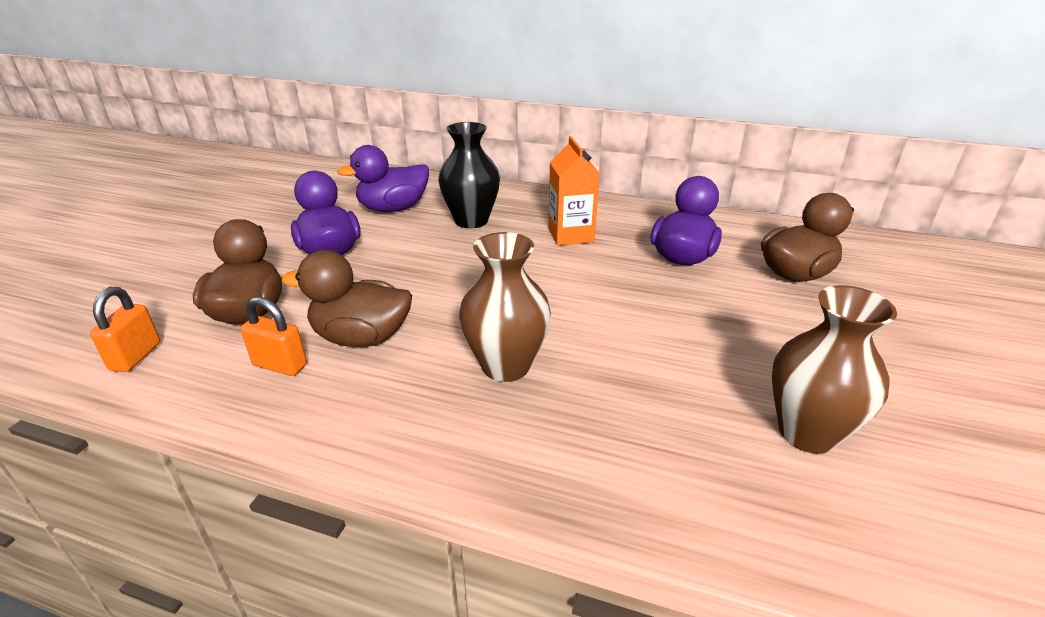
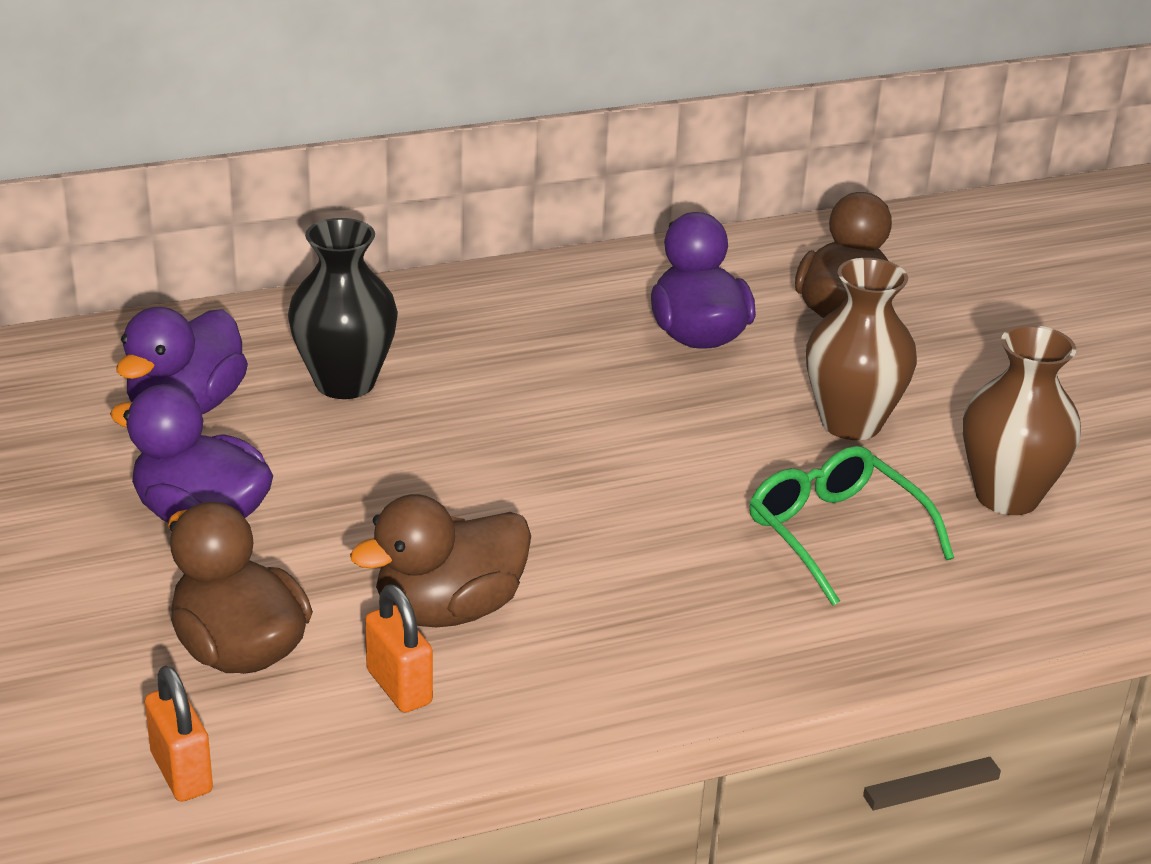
camera: 40 degrees left, 0 degrees up
(280, 365) = (399, 687): orange padlock -> orange padlock turned 75 degrees clockwise
(506, 366) = (663, 562): brown vase -> brown vase (851, 423)
(570, 235) = (518, 353): orange carton -> none
(639, 399) = (835, 534): none -> green glasses

